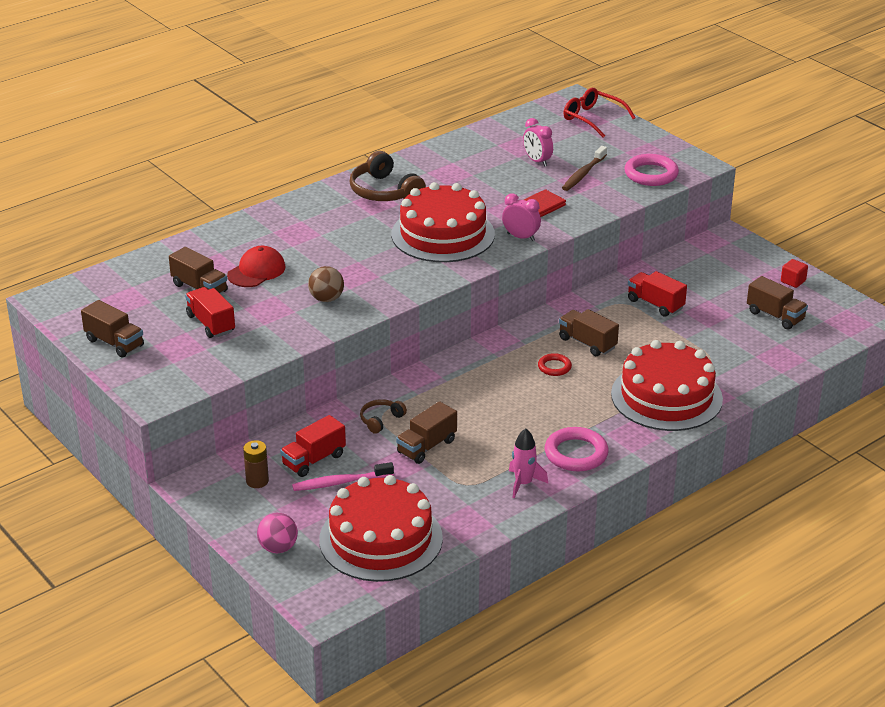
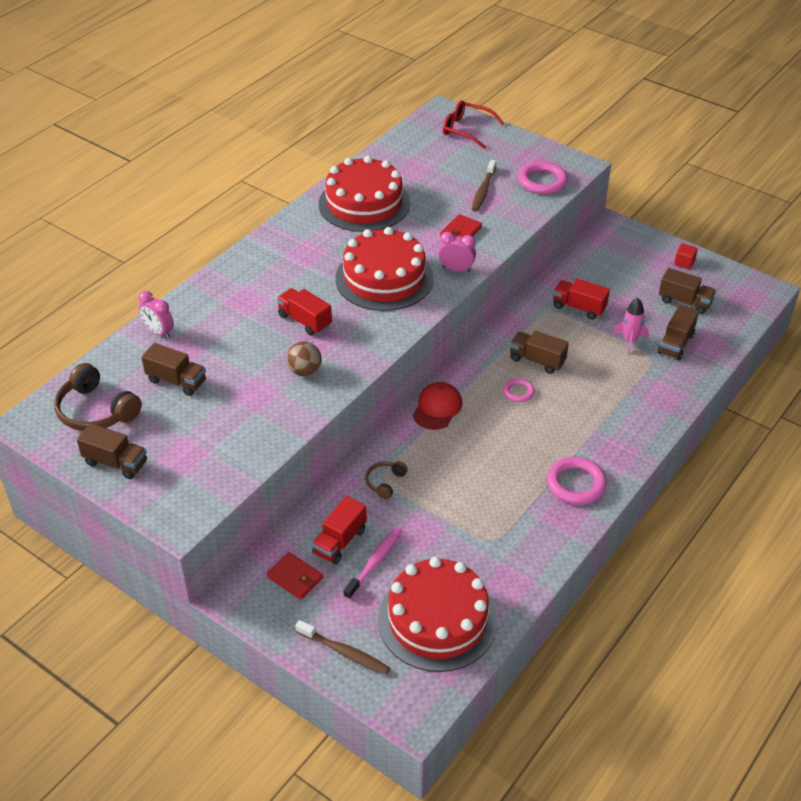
camera: 15 degrees left, 10 degrees up
(211, 324) = (204, 421): red truck -> red truck (305, 321)
(256, 271) = (225, 351): red cap -> red cap (437, 408)
(257, 481) = (295, 577): brown battery -> red wallet
(278, 548) = (344, 652): pink ball -> brown toothbrush
(340, 482) = (375, 562): pink toothbrush -> pink toothbrush turned 150 degrees clockwise
(384, 191) = (311, 239): brown headphones -> brown headphones (96, 411)
(426, 446) = (439, 504): brown truck -> brown truck (675, 344)
(523, 483) = (542, 527): pink rocket -> pink rocket (629, 341)
(537, 161) = (436, 183): pink clock -> pink clock (159, 332)
(554, 367) = (518, 392): red ring -> pink ring
(666, 396) = (628, 405): red cake -> red cake (364, 203)

